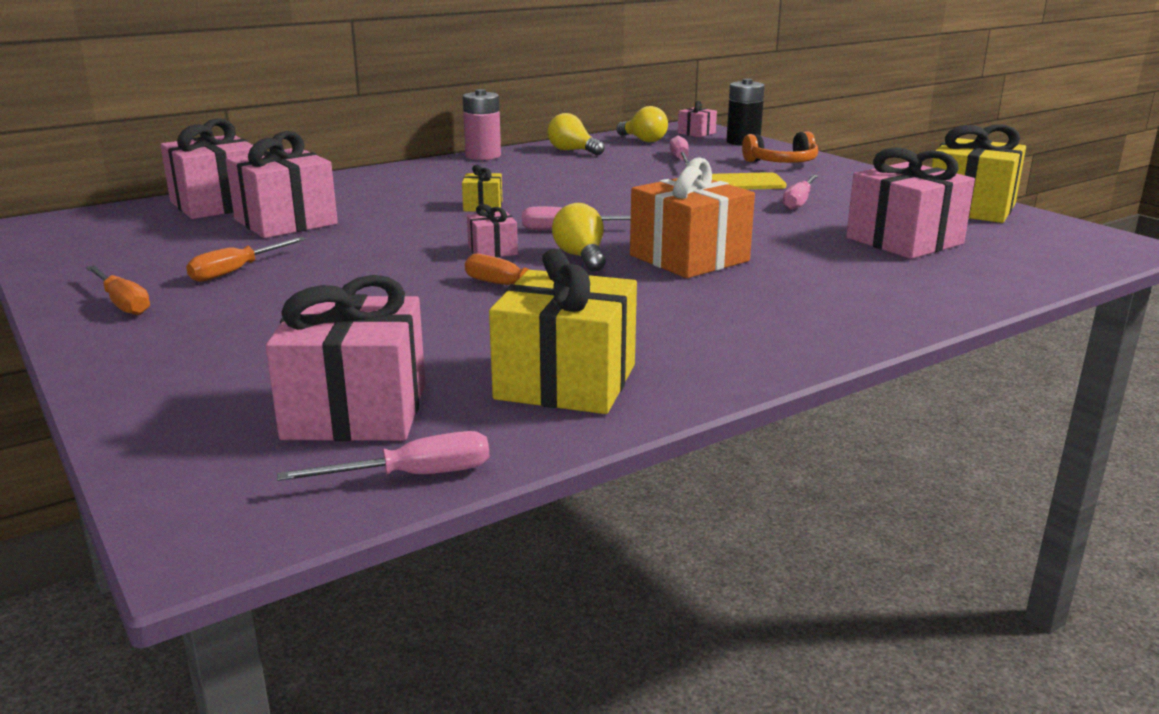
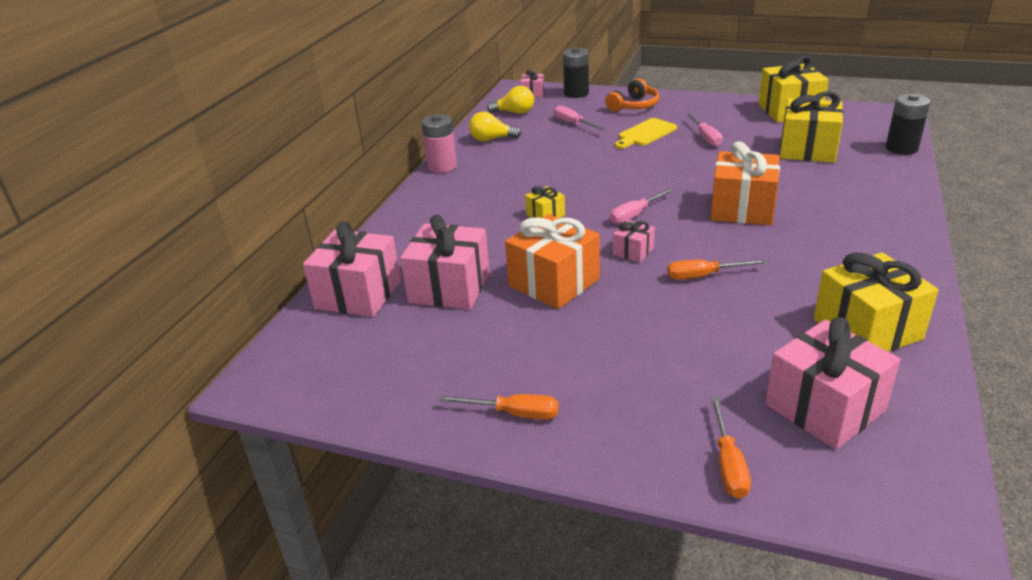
camera: 35 degrees left, 10 degrees up
(236, 271) = (521, 347): orange screwdriver -> orange screwdriver (728, 464)
(369, 246) = (554, 282): none -> orange gift
(414, 476) = (933, 428): pink screwdriver -> none
(581, 257) = (690, 234): yellow light bulb -> none
(904, 241) = (808, 149): pink gift -> yellow gift
(1048, 274) = (901, 148): none -> black battery

